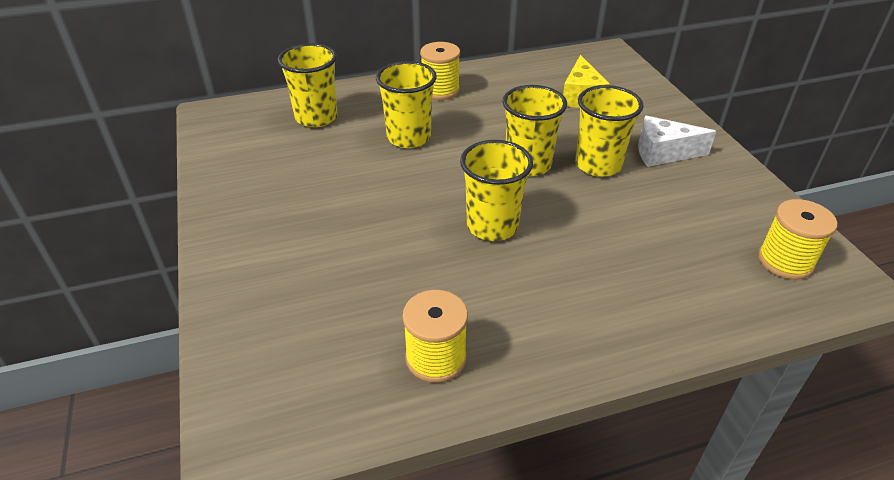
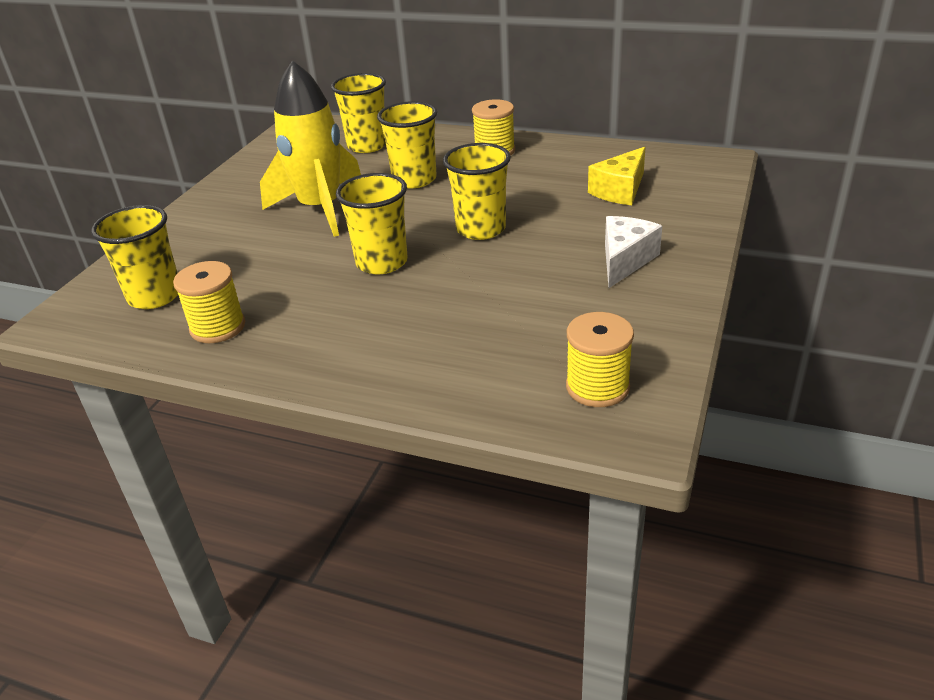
camera: 40 degrees right, 5 degrees down
(362, 195) = (320, 209): none -> yellow rocket
(598, 165) = (543, 249): yellow cup -> yellow cup (155, 296)
(663, 153) = (625, 261): white cheese -> white cheese turned 75 degrees clockwise

